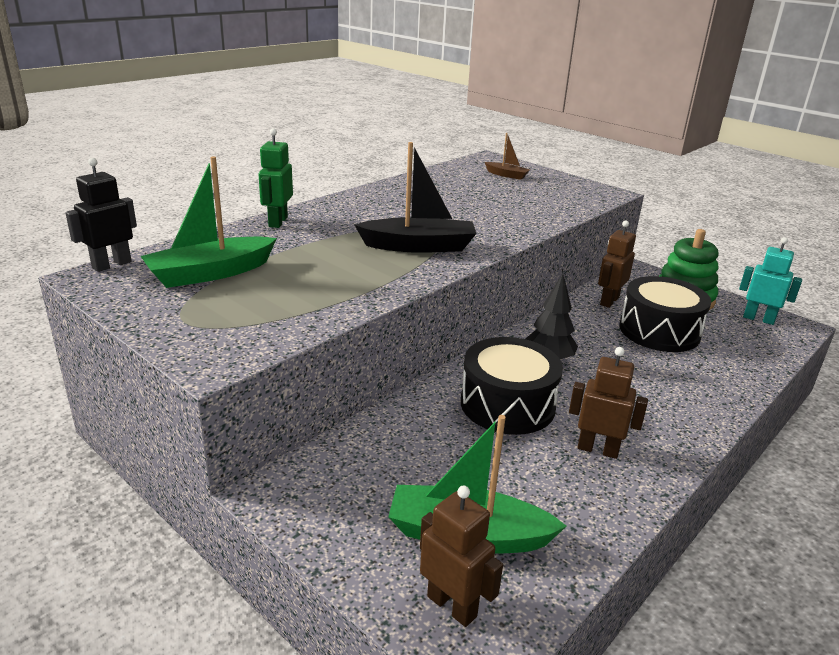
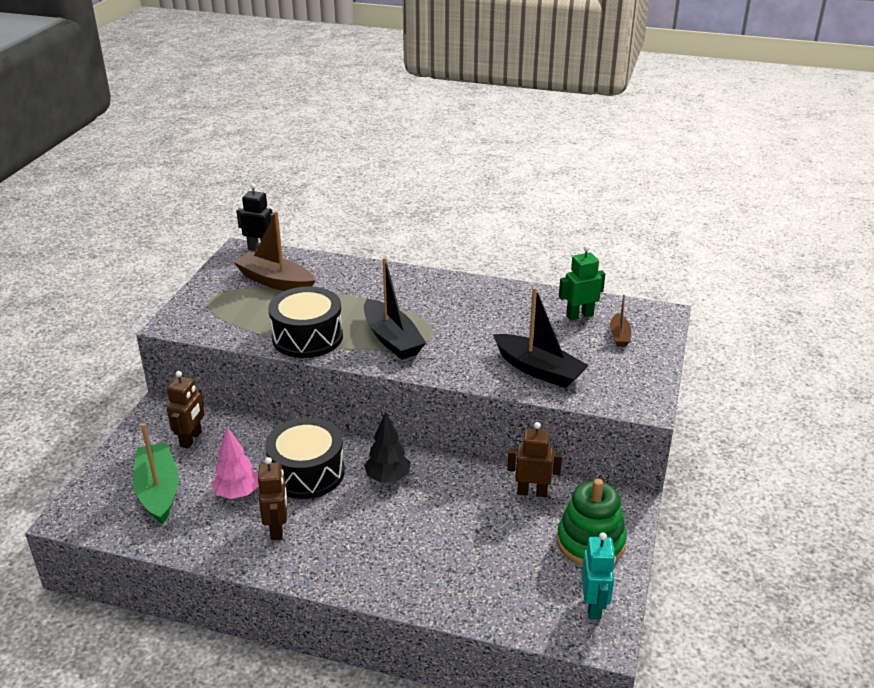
camera: 65 degrees right, 5 degrees up
(210, 273) = (275, 281): green boat -> brown boat
(277, 222) = (379, 272): green robot -> green robot (579, 315)
(452, 606) = (100, 500): brown robot -> brown robot (191, 439)
(516, 464) = (237, 493): none -> pink tree
(531, 208) = (538, 370): none -> black boat
(659, 331) = (497, 535): black drum -> black drum (307, 337)

